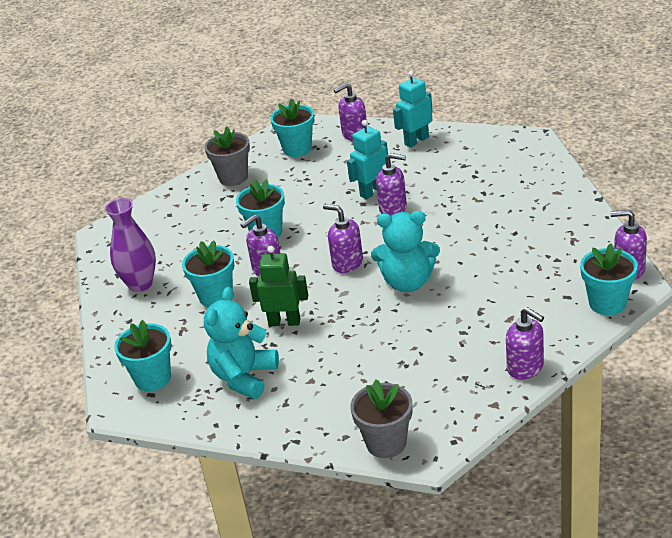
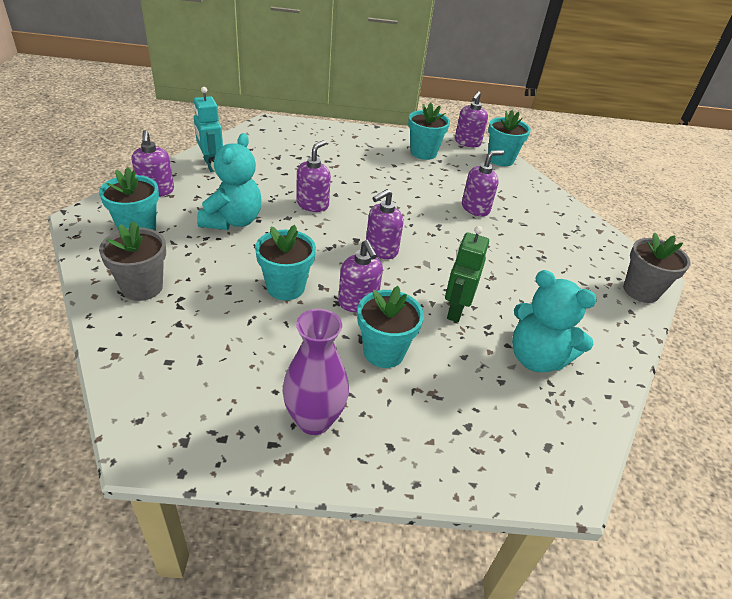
camera: 85 degrees left, 5 degrees up
(153, 378) = (519, 439): turquoise flower pot -> turquoise flower pot (423, 153)
(372, 192) = (273, 207): turquoise robot -> none
(408, 282) = (431, 226): turquoise teddy bear -> turquoise teddy bear (232, 221)
(525, 368) = (561, 207): purple soap dispenser -> purple soap dispenser (475, 208)

